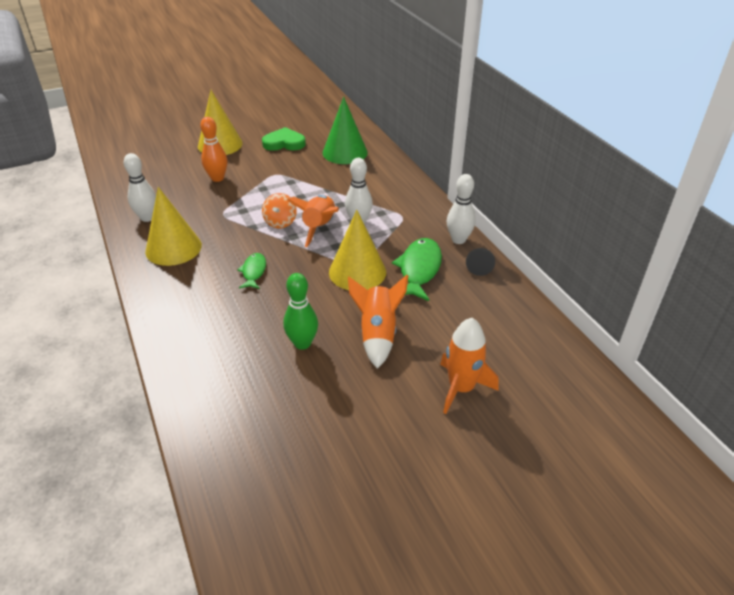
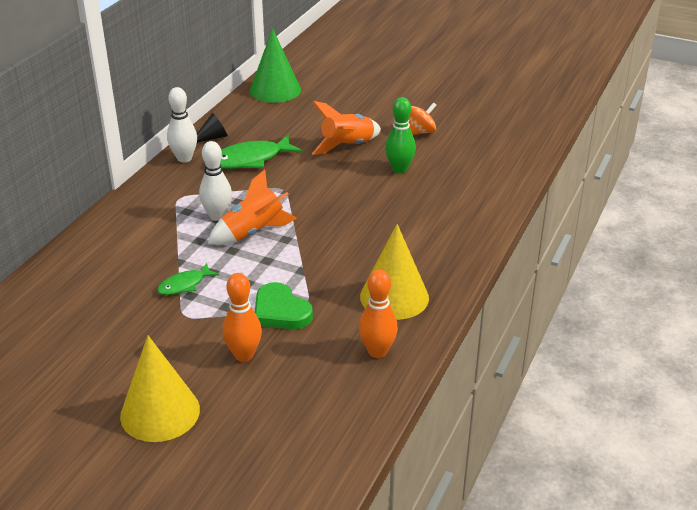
camera: 130 degrees left, 5 degrees down
(147, 218) = (377, 351): white bowling pin -> orange bowling pin
(254, 272) = (360, 232): green fish -> green fish (184, 285)
(280, 222) = (272, 259): orange spinning top -> orange spinning top (420, 132)
(284, 143) = (99, 355): green heart -> green heart (280, 311)
(345, 152) = (78, 293): green cone -> green cone (275, 90)
(357, 272) = (291, 184): yellow cone -> none
(461, 388) = (351, 103): orange rocket -> none

